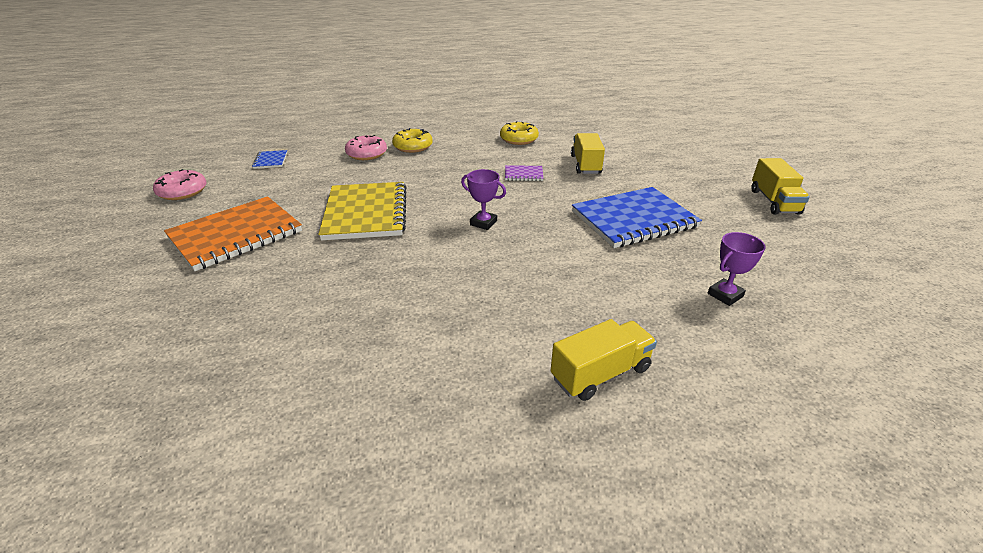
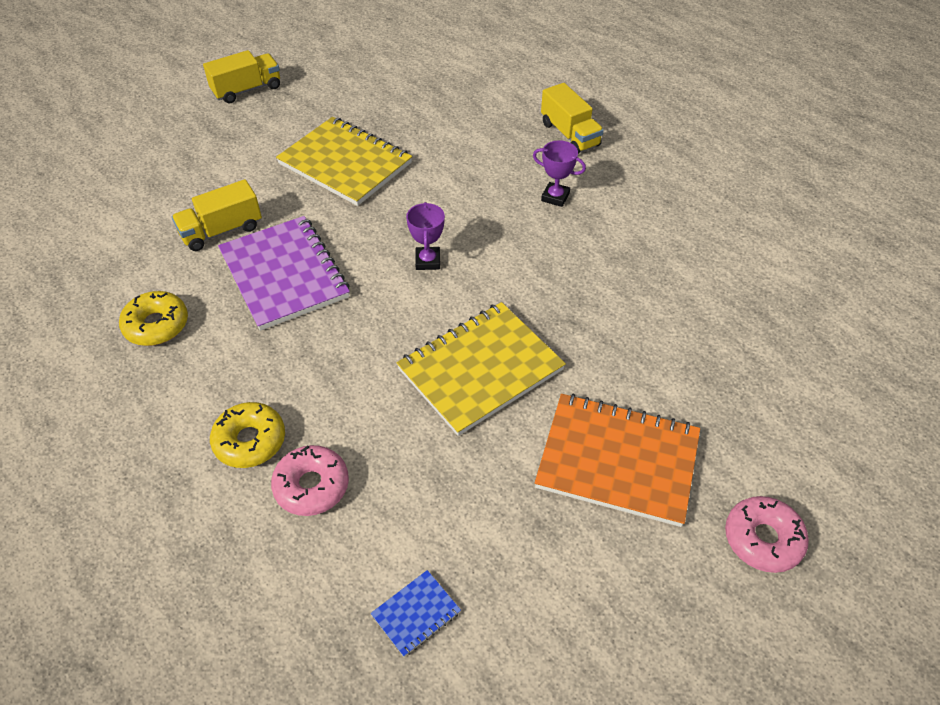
camera: 120 degrees left, 15 degrees up
(183, 192) = (590, 642): pink donut -> pink donut (763, 539)
(523, 174) = (284, 275): purple notebook -> purple notebook, size x2.29
(600, 373) = (569, 134): yellow truck -> yellow truck turned 150 degrees counterclockwise
(633, 219) = (345, 163): blue notebook -> yellow notebook
(725, 295) = (435, 99): purple trophy -> purple trophy (555, 197)

